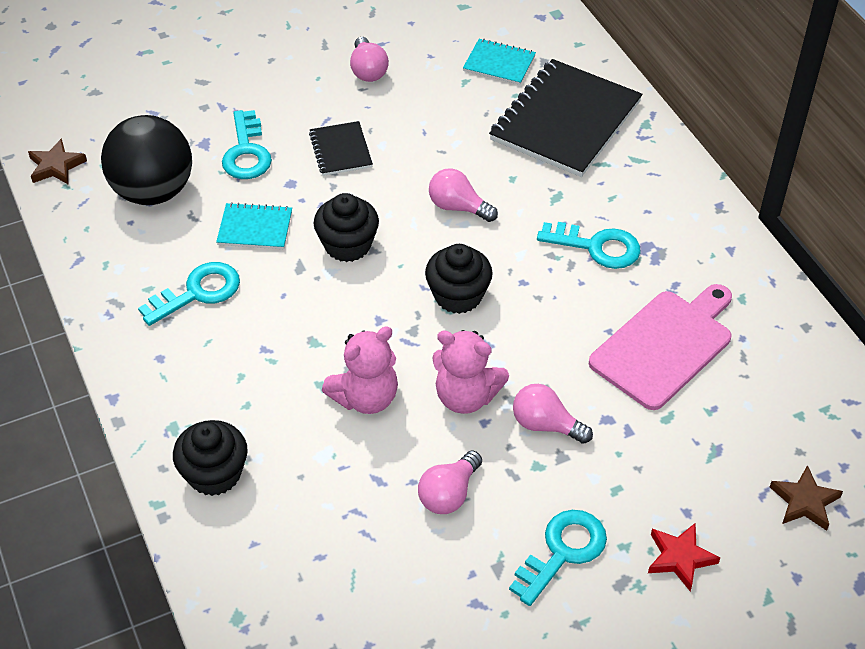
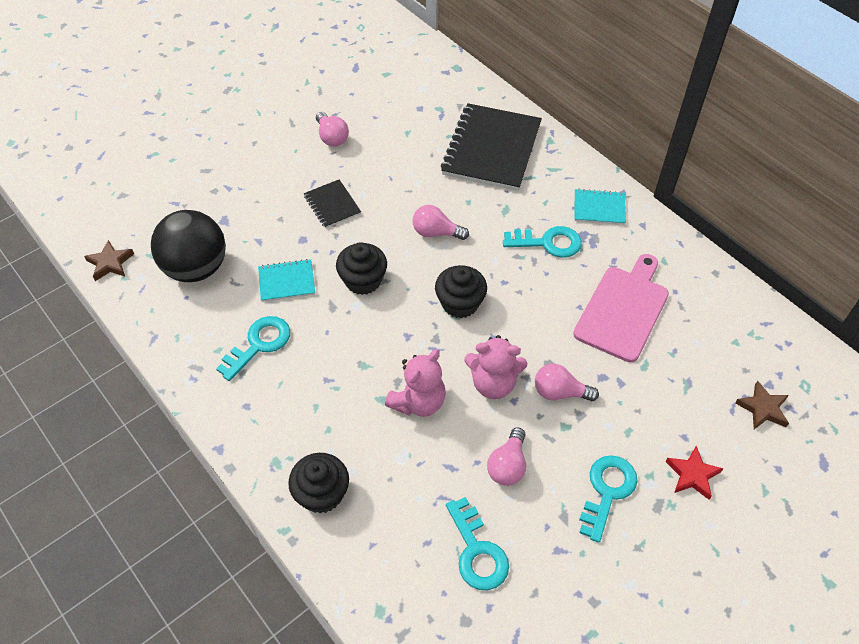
camera: 15 degrees left, 5 degrees up
(246, 152) = (260, 221): turquoise key -> turquoise key (477, 551)
(499, 63) = (428, 114): turquoise notebook -> turquoise notebook (599, 208)

